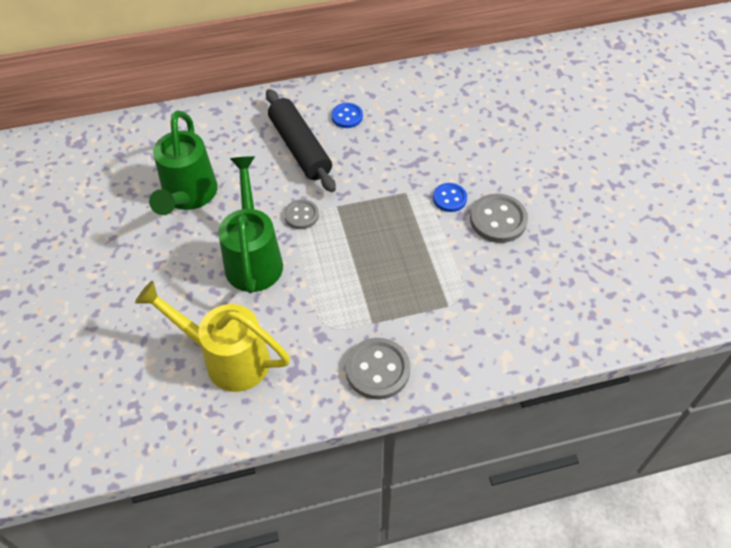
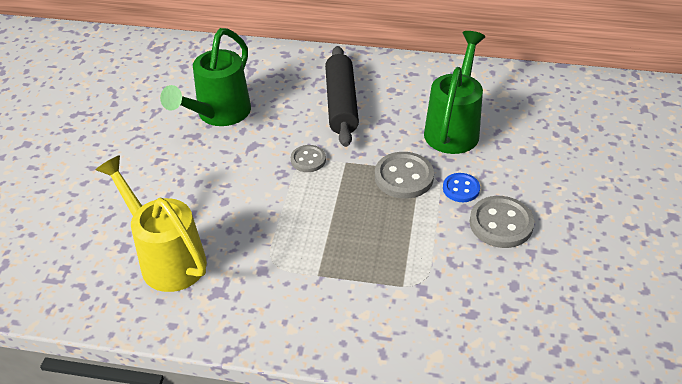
camera: 25 degrees right, 10 degrees down
(253, 257) = (243, 181): green watering can -> green watering can (454, 128)
(347, 116) = (401, 90): blue button -> none
(377, 370) = (297, 319): grey button -> grey button (404, 177)

